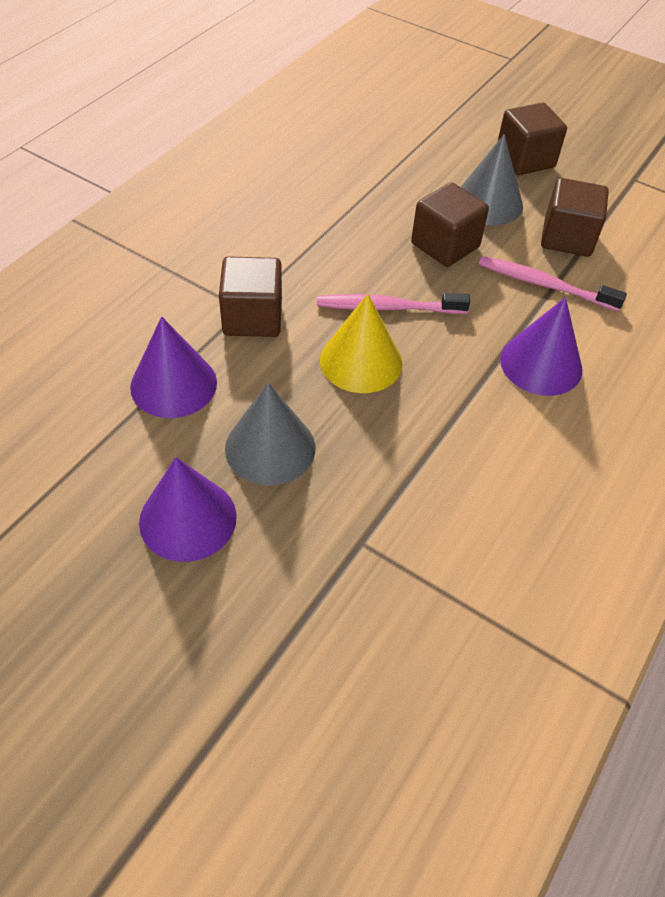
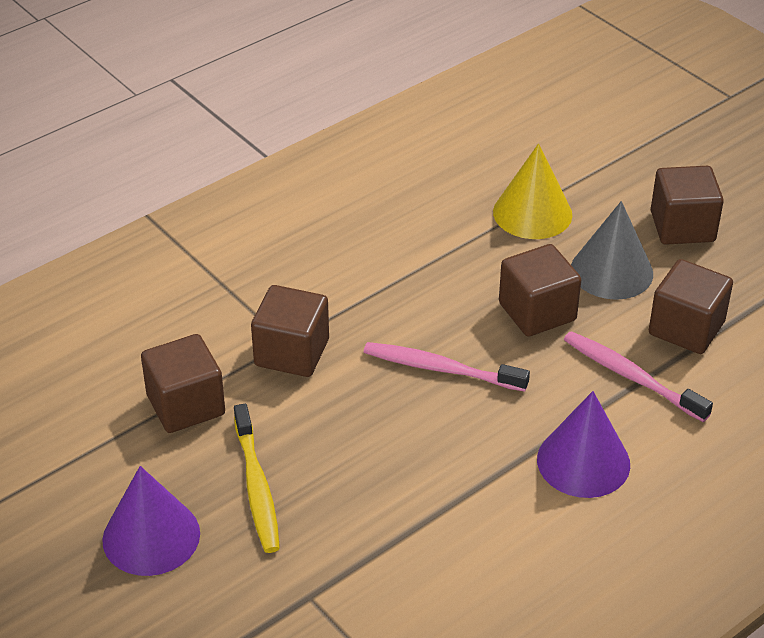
camera: 20 degrees right, 10 degrees down
(173, 384) = (186, 405): purple cone -> brown cube
(270, 447) = (257, 487): grey cone -> yellow toothbrush
(361, 361) = (386, 420): yellow cone -> yellow cone (532, 213)

